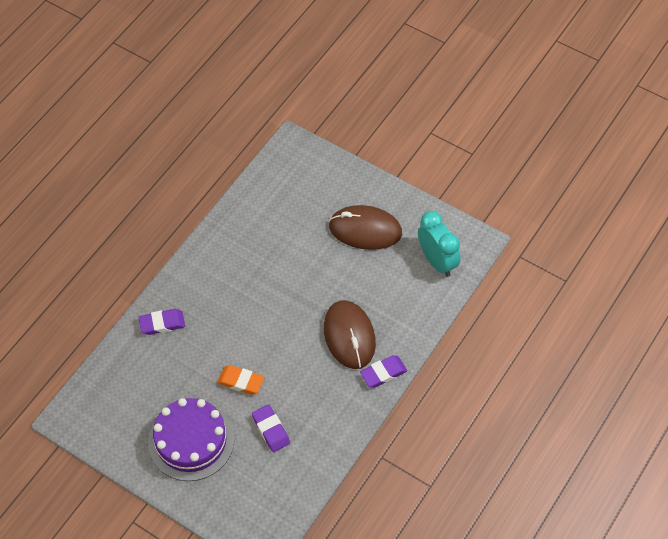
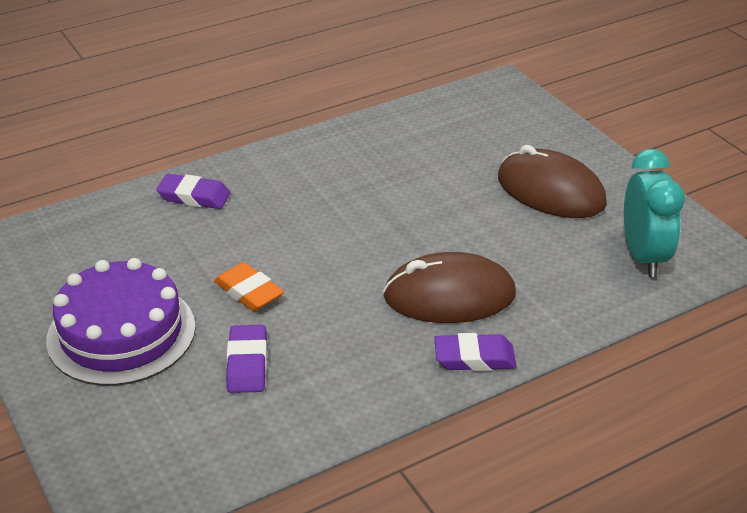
camera: 25 degrees right, 20 degrees down
(349, 336) = (449, 295): brown mouse -> brown mouse turned 75 degrees clockwise

